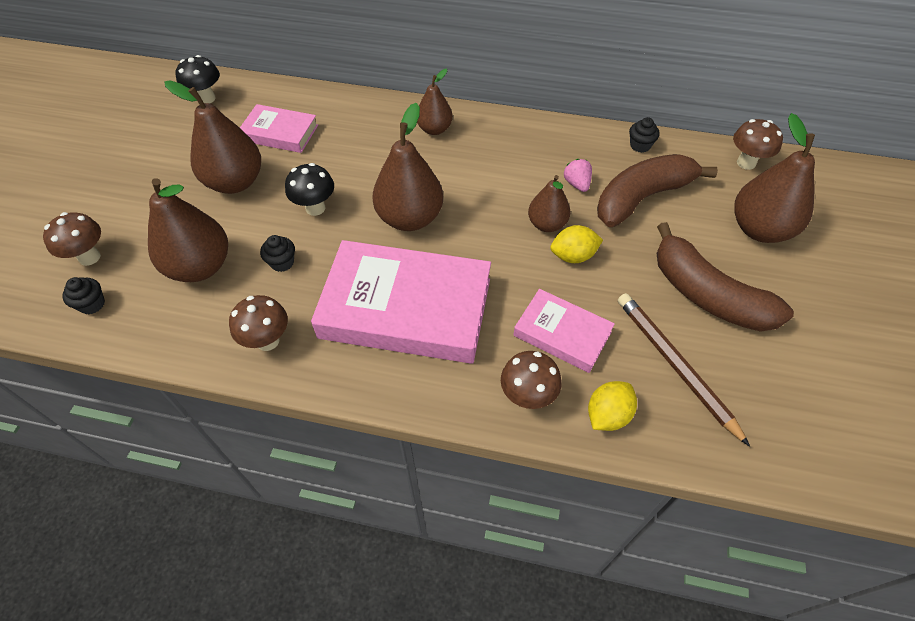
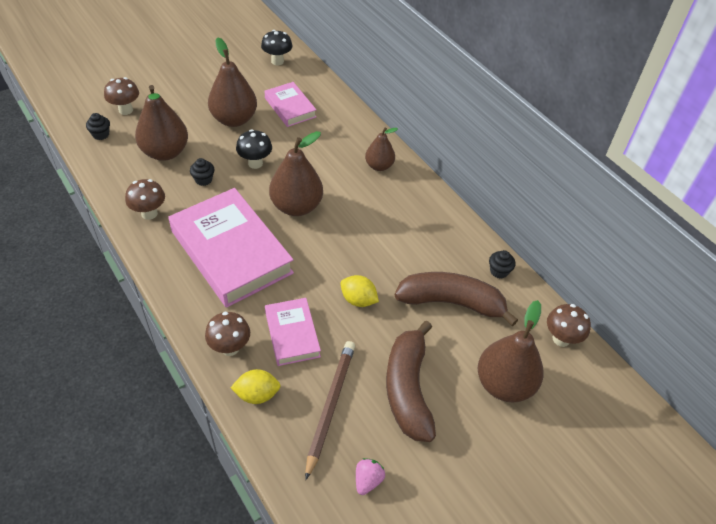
camera: 40 degrees right, 5 degrees down
(547, 224) = (368, 270): brown pear -> none
(577, 184) = (421, 262): pink strawberry -> pink strawberry (368, 480)

